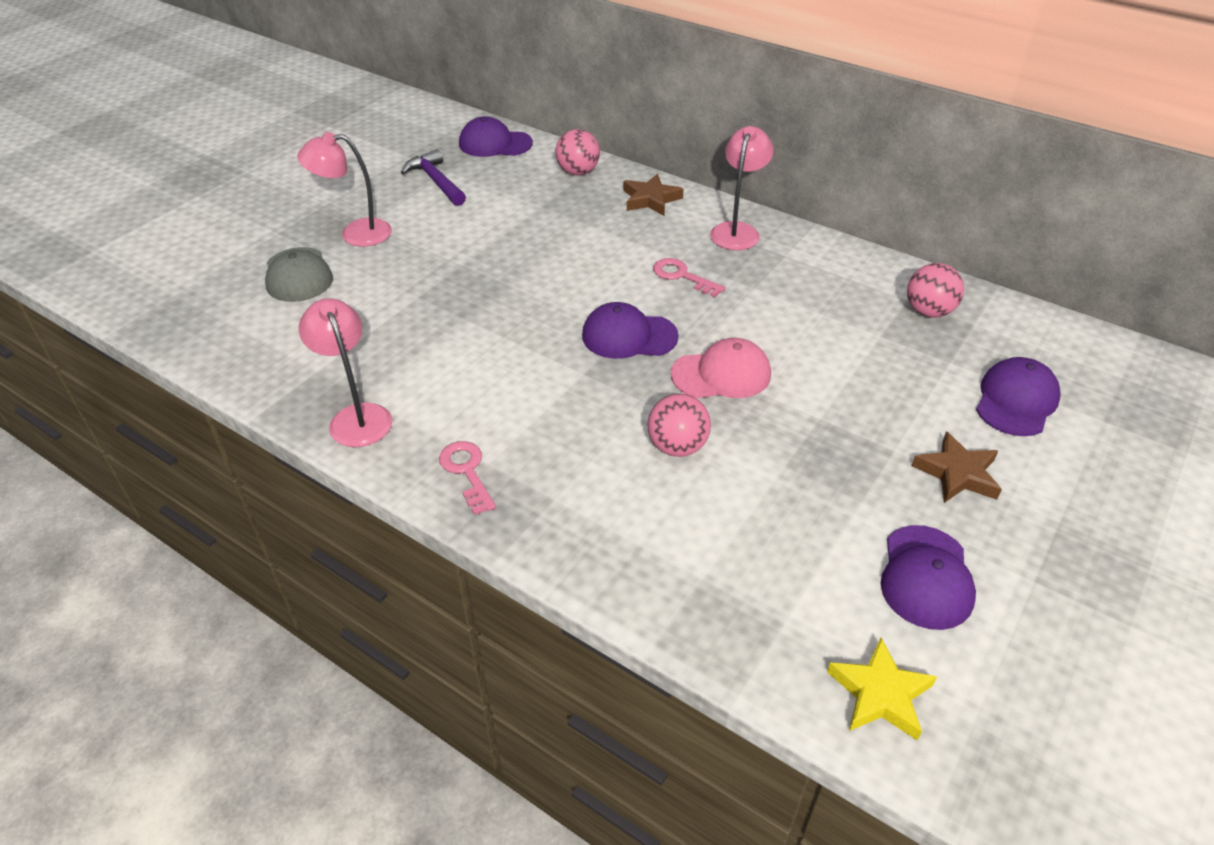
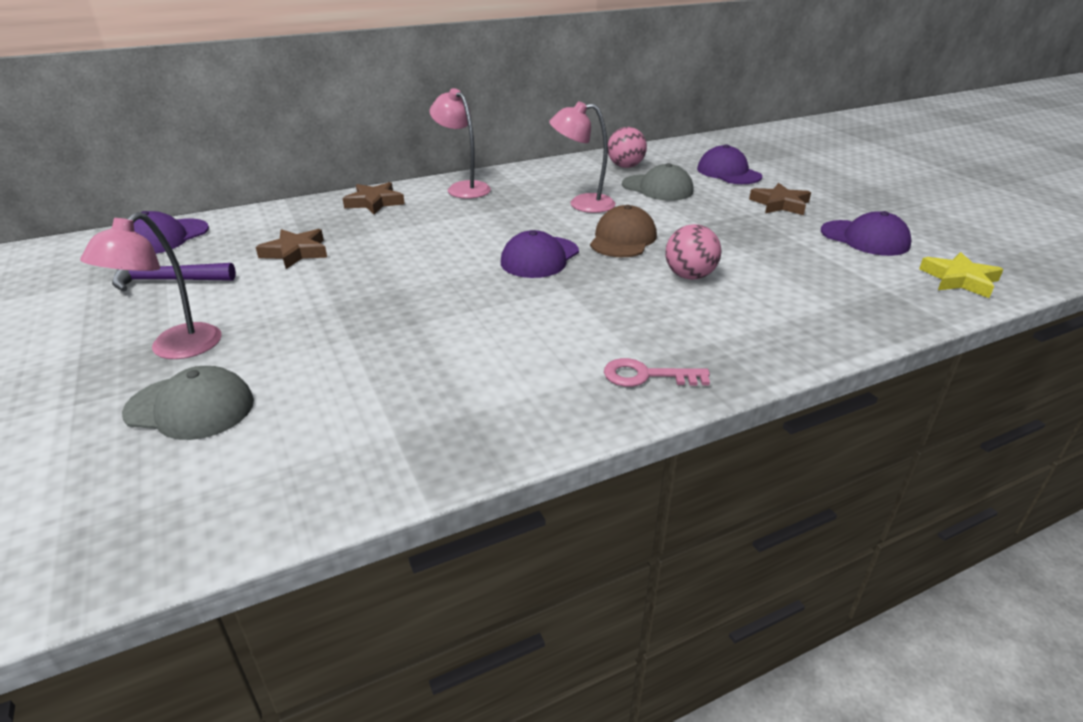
camera: 60 degrees left, 10 degrees down
(357, 416) = (505, 422): pink lamp -> pink lamp (582, 204)
(523, 209) = (296, 252): none -> brown star
(578, 172) = (284, 217): pink ball -> none
(682, 276) = (491, 219): pink key -> none
(721, 374) = (623, 239): pink cap -> brown cap
(889, 356) = (657, 188): none -> grey cap

